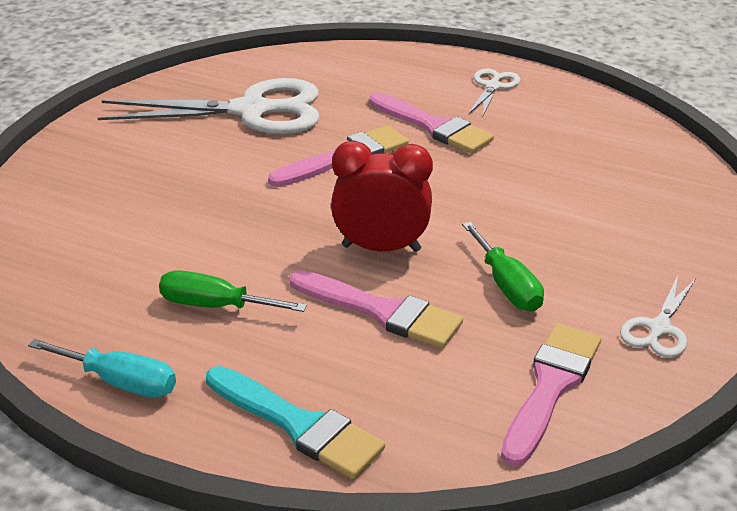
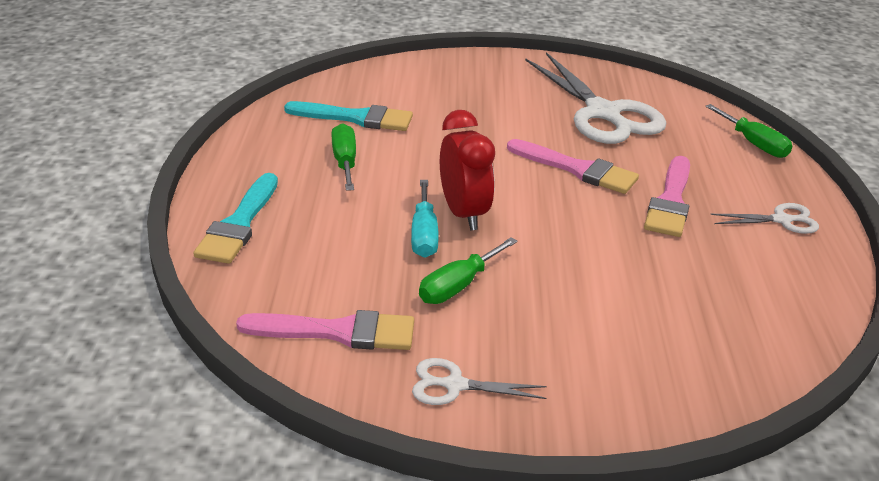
camera: 65 degrees right, 0 degrees up
(117, 273) = (356, 118): none -> turquoise brush
(120, 382) = (249, 149): turquoise screwdriver -> turquoise screwdriver (424, 235)
(368, 57) = (754, 144): none -> green screwdriver
(381, 311) = (382, 231): pink brush -> none

